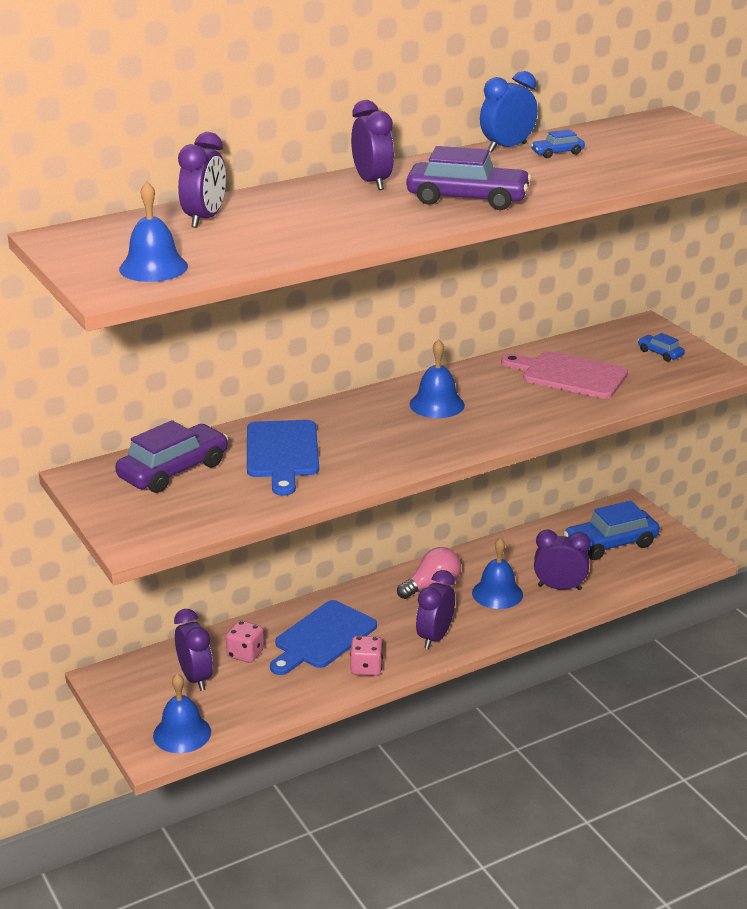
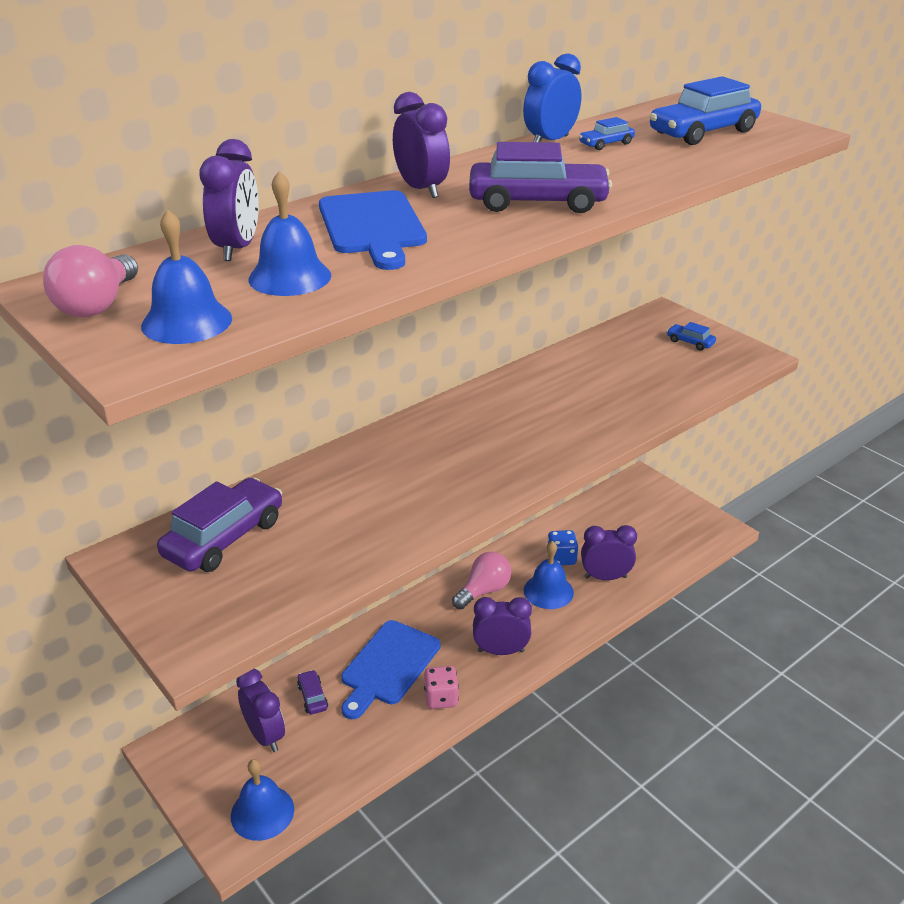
camera: 10 degrees left, 5 degrees up
(89, 252) = (97, 305): none -> pink light bulb
(245, 654) = (313, 697): pink dice -> purple car
(282, 453) = (343, 500): blue cutting board -> blue cutting board (372, 226)
(434, 637) = (501, 651): purple clock -> purple clock turned 75 degrees clockwise
(437, 404) = (491, 422): blue bell -> blue bell (290, 277)
(519, 567) = (561, 558): none -> blue dice
(569, 375) = (613, 374): pink cutting board -> none
(610, 544) = (638, 523): blue car -> blue car (703, 132)

